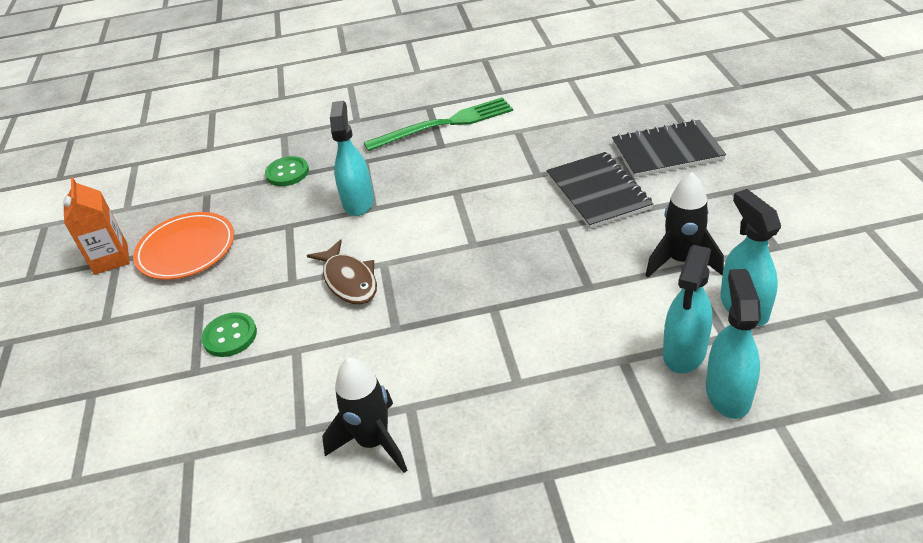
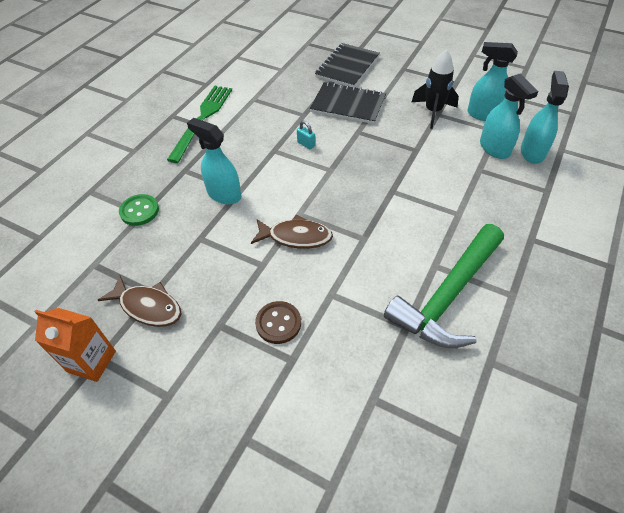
camera: 55 degrees left, 10 degrees up
(186, 249) = (148, 307): orange plate -> brown fish
(230, 336) = (278, 323): green button -> brown button
(373, 442) = (448, 295): black rocket -> green hammer
(492, 205) = (306, 144): none -> turquoise padlock
(727, 393) = (532, 152): turquoise spray bottle -> turquoise spray bottle turned 60 degrees clockwise

